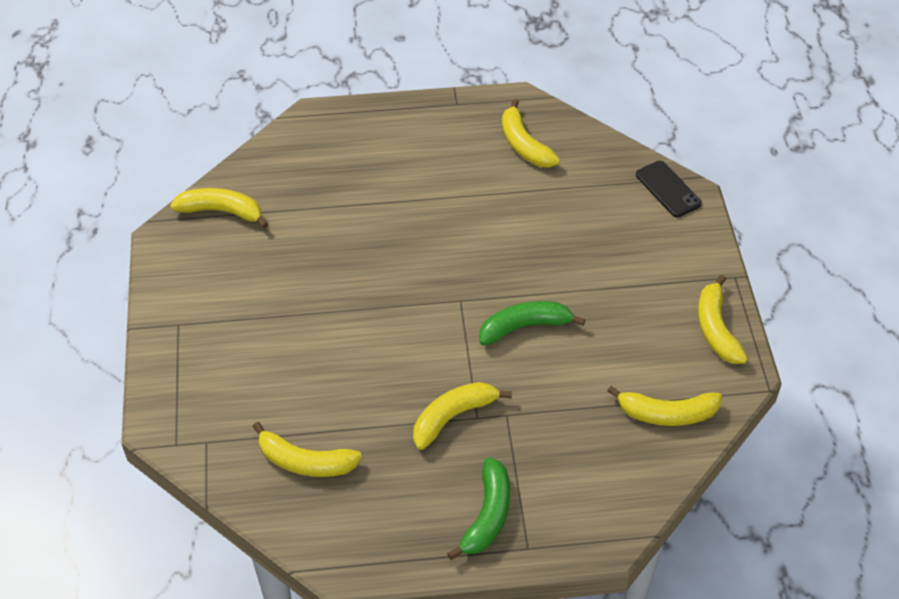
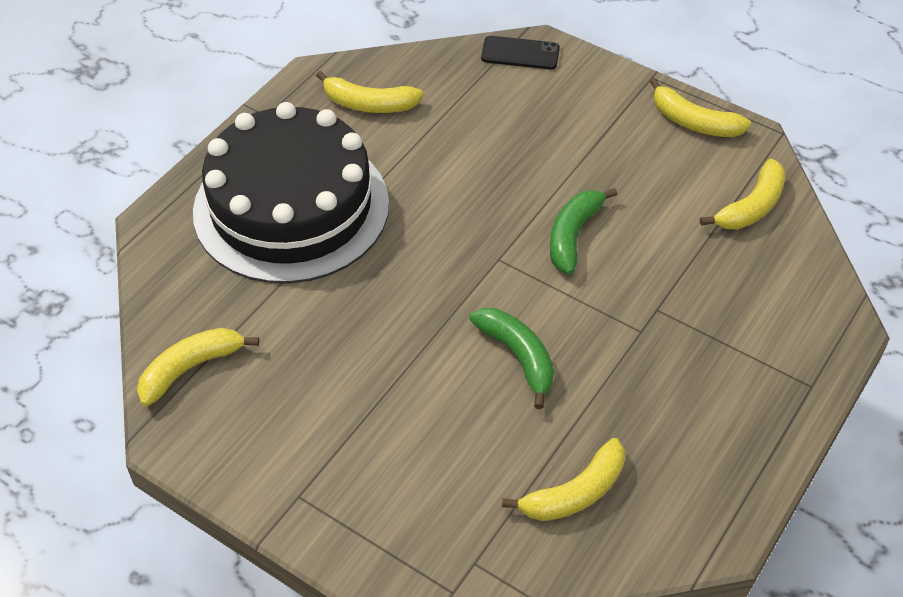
camera: 50 degrees left, 0 degrees up
(392, 169) = (291, 207): none -> black cake
(453, 417) = (625, 348): yellow banana -> none
(487, 515) = (754, 392): green banana -> green banana (518, 357)

